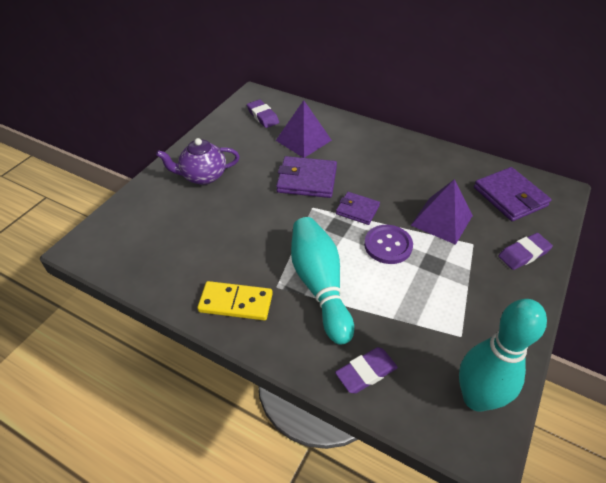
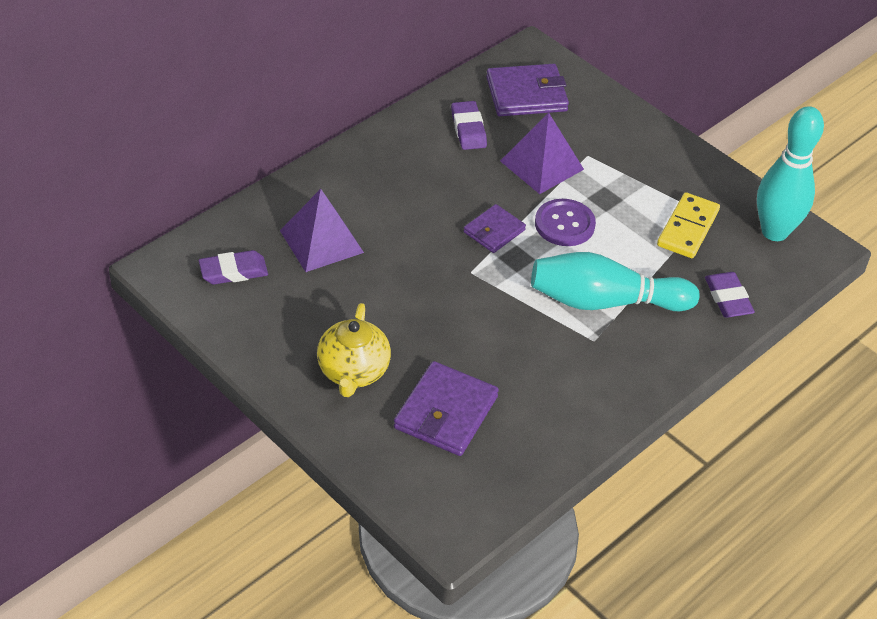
camera: 75 degrees left, 0 degrees up
(203, 176) = (353, 372): purple teapot -> yellow teapot
(236, 303) = (606, 382): yellow domino -> yellow domino (688, 228)
(307, 180) = (414, 262): purple wallet -> purple wallet (446, 412)
(523, 254) = (617, 124): purple eraser -> purple eraser (468, 129)

